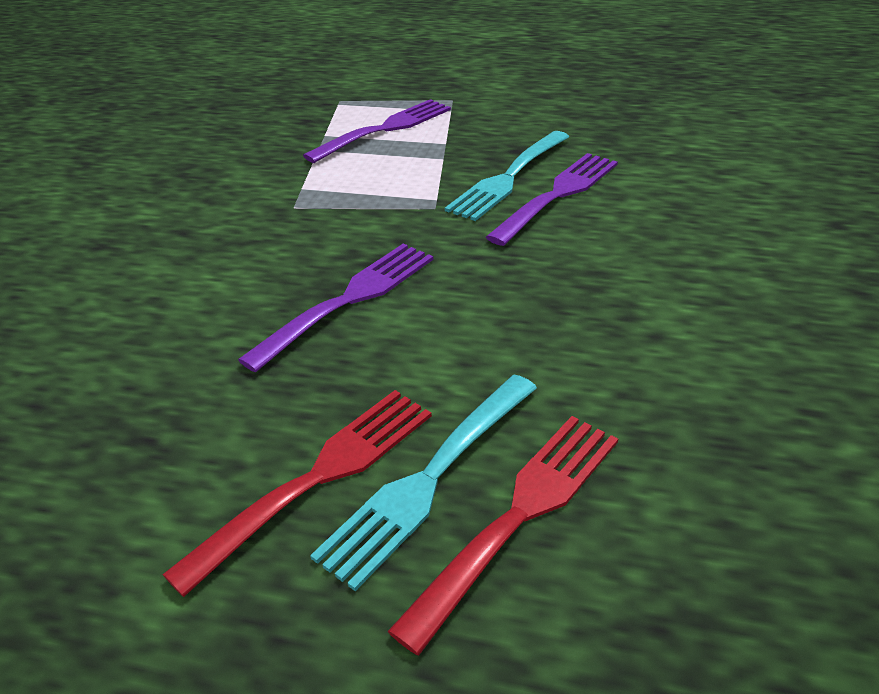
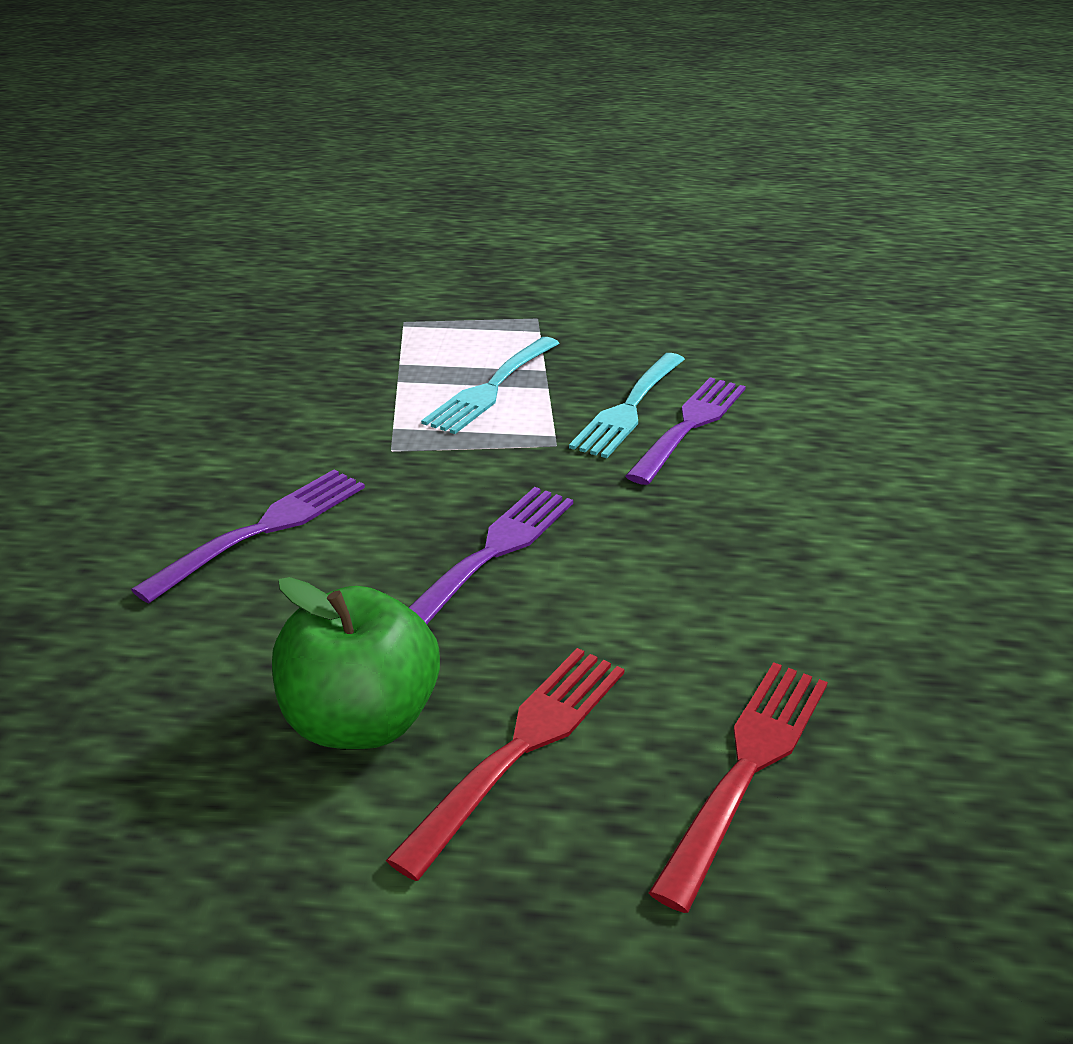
camera: 10 degrees left, 5 degrees down
(189, 442) = (362, 720): none -> green apple
(385, 129) = (470, 355): purple fork -> purple fork (264, 530)
(429, 478) = (641, 738): turquoise fork -> turquoise fork (492, 387)

